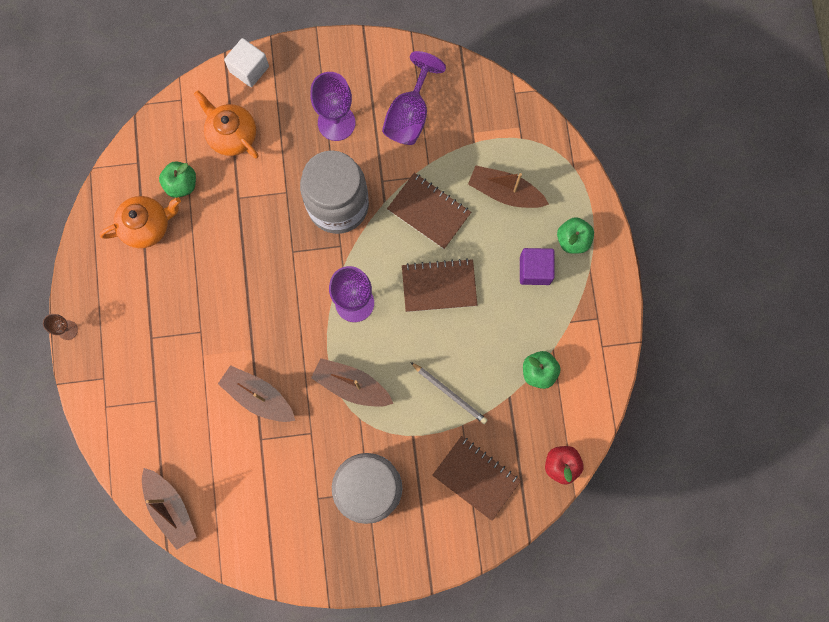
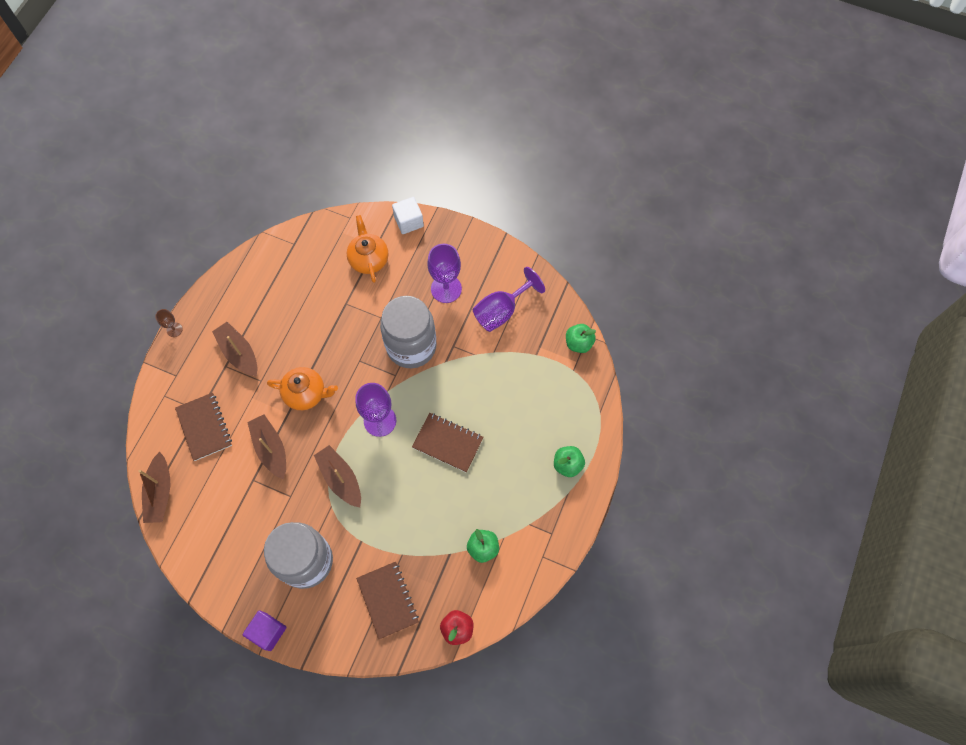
camera: 30 degrees right, 10 degrees down
(147, 226) = (272, 289): orange teapot -> orange teapot (306, 393)
(181, 184) = (313, 274): green apple -> green apple (578, 343)
(429, 211) = (473, 385): brown notebook -> brown notebook (204, 427)
(449, 393) = (407, 525): grey pencil -> none
(505, 192) = (537, 402): brown boat -> brown boat (239, 353)
(535, 270) = (525, 471): purple cube -> purple cube (268, 631)

